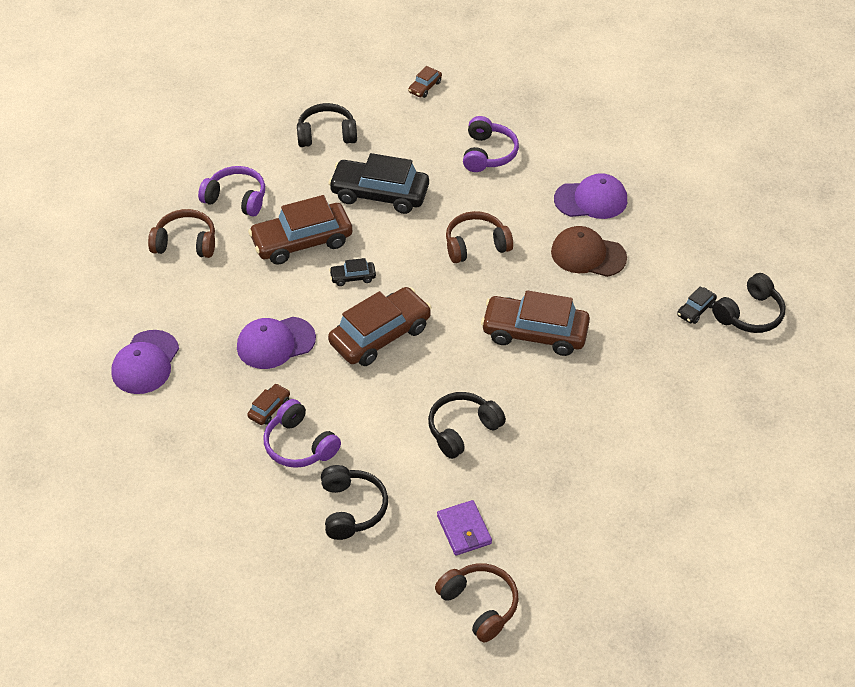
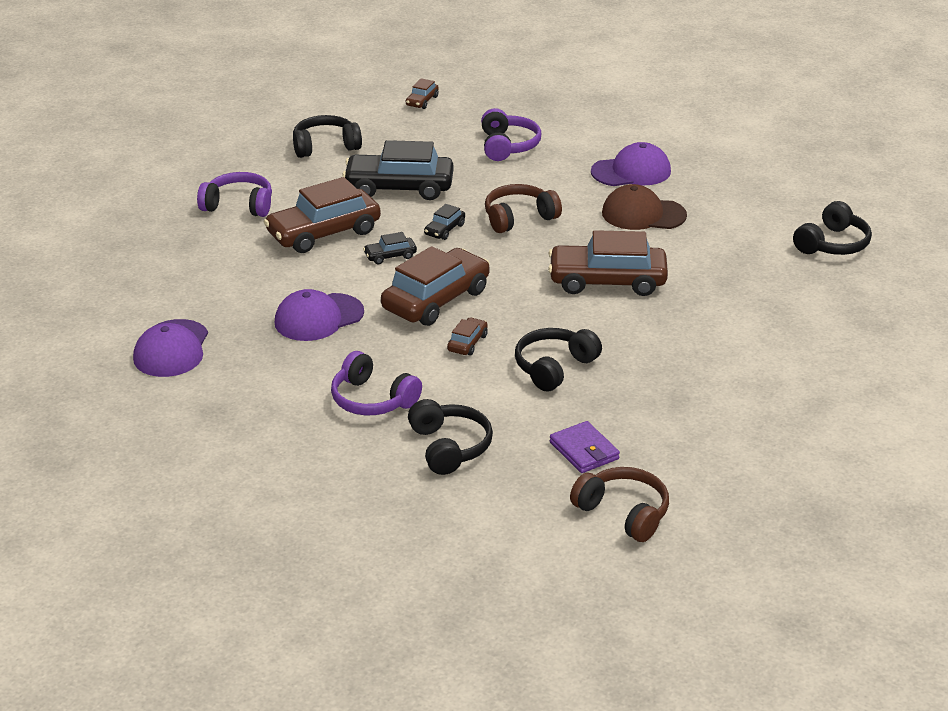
camera: 10 degrees left, 15 degrees down
(185, 243) = (191, 246): brown headphones -> none
(269, 408) = (328, 373): brown car -> brown car (467, 343)
(695, 310) = (774, 246): black car -> black car (444, 230)

